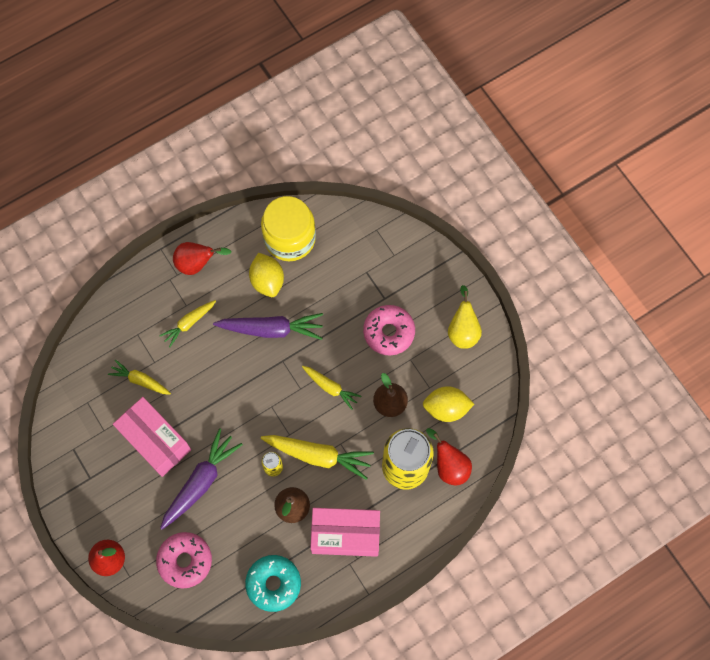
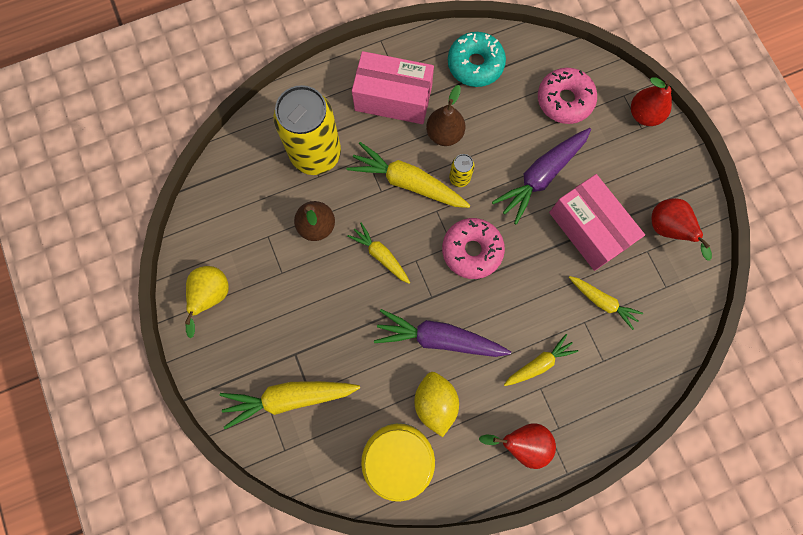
camera: 170 degrees left, 5 degrees up
(381, 266) = (289, 398): none -> yellow carrot
(389, 332) = (299, 309): pink donut -> pink donut (472, 250)
(446, 408) = (254, 209): yellow lemon -> none
(449, 466) = (267, 148): red pear -> red pear (668, 230)

